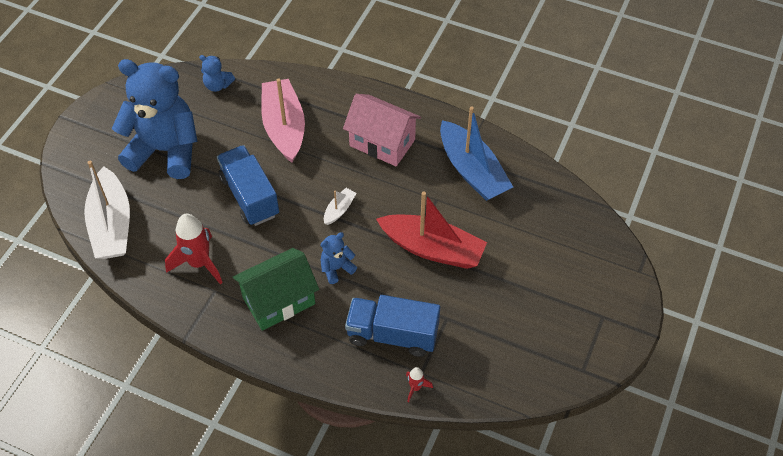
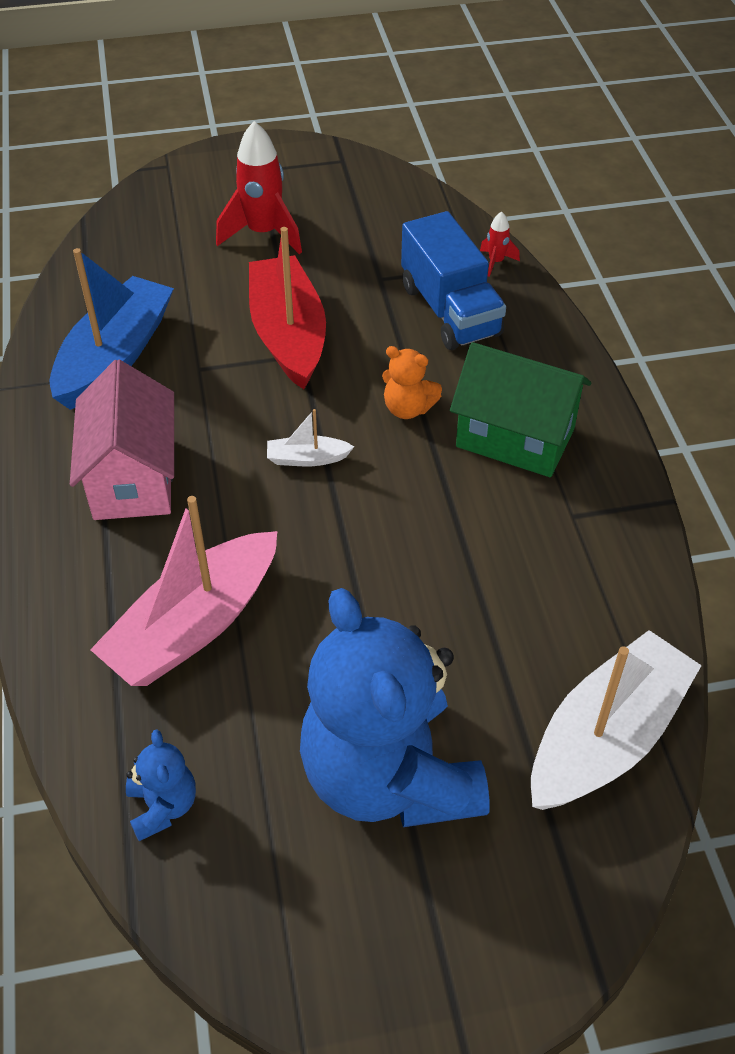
camera: 125 degrees left, 5 degrees down
(199, 263) = (551, 563): red rocket -> red rocket (263, 234)
(250, 196) = (377, 580): blue truck -> none
(336, 268) = (408, 408): blue teddy bear -> orange teddy bear

